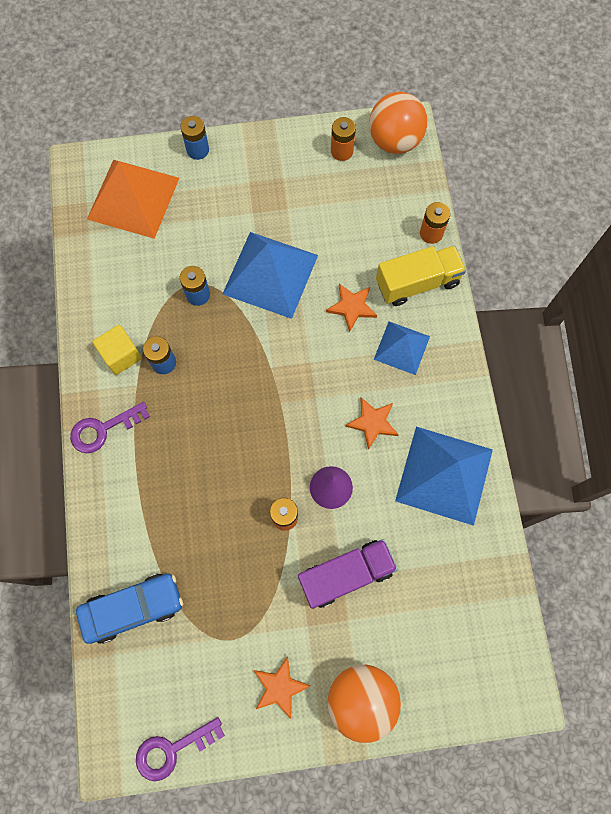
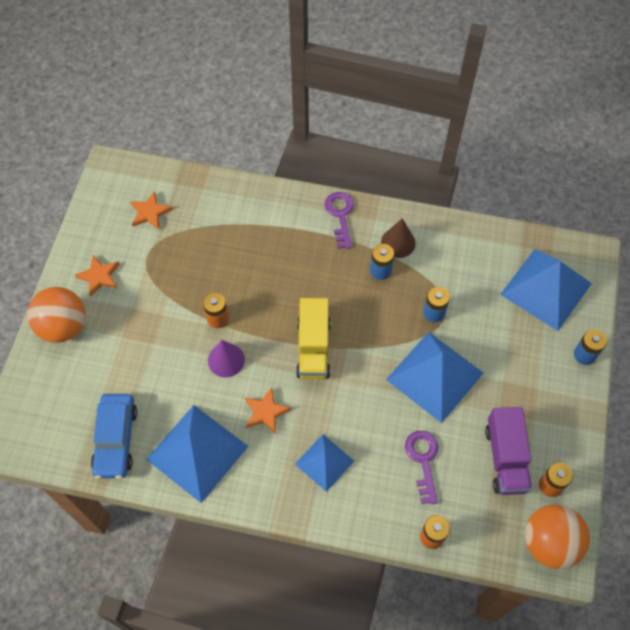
camera: 110 degrees right, 10 degrees down
(121, 355) = (398, 242): yellow cube -> brown cone
(133, 198) = (546, 289): orange pyramid -> blue pyramid
(133, 608) = (198, 201): blue car -> blue car (115, 439)
(172, 750) = (95, 200): purple key -> purple key (423, 460)
(346, 575) = (154, 347): purple truck -> purple truck (505, 458)
(352, 307) = (379, 434): orange star -> orange star (150, 212)
(417, 283) = (383, 502): yellow truck -> yellow truck (313, 348)

